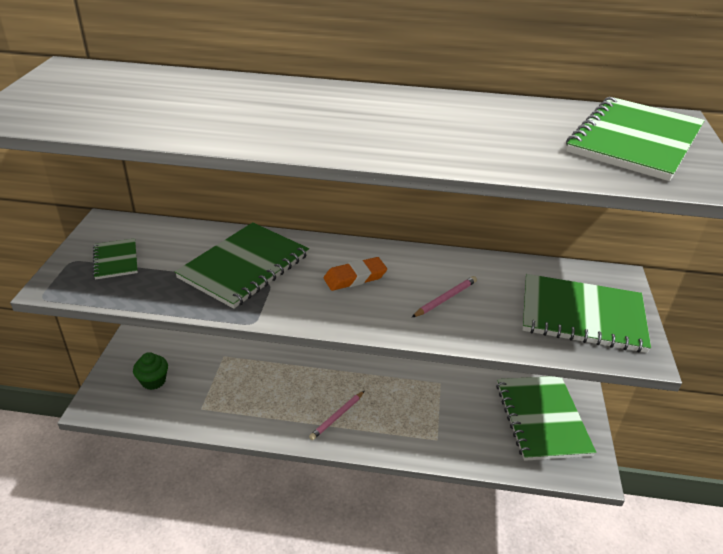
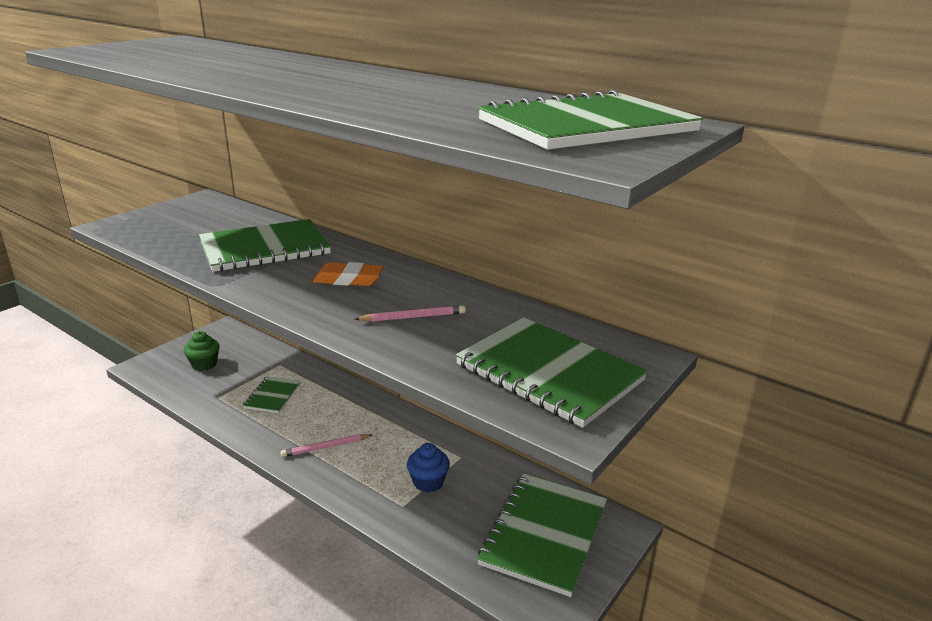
camera: 30 degrees right, 10 degrees down
(116, 260) = (175, 221): green notebook -> green notebook (272, 396)
(437, 413) = (428, 482): none -> blue cupcake

